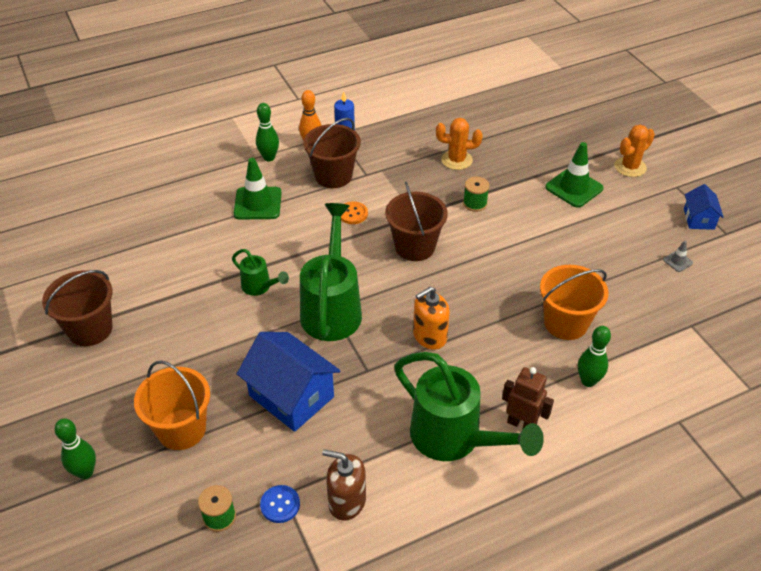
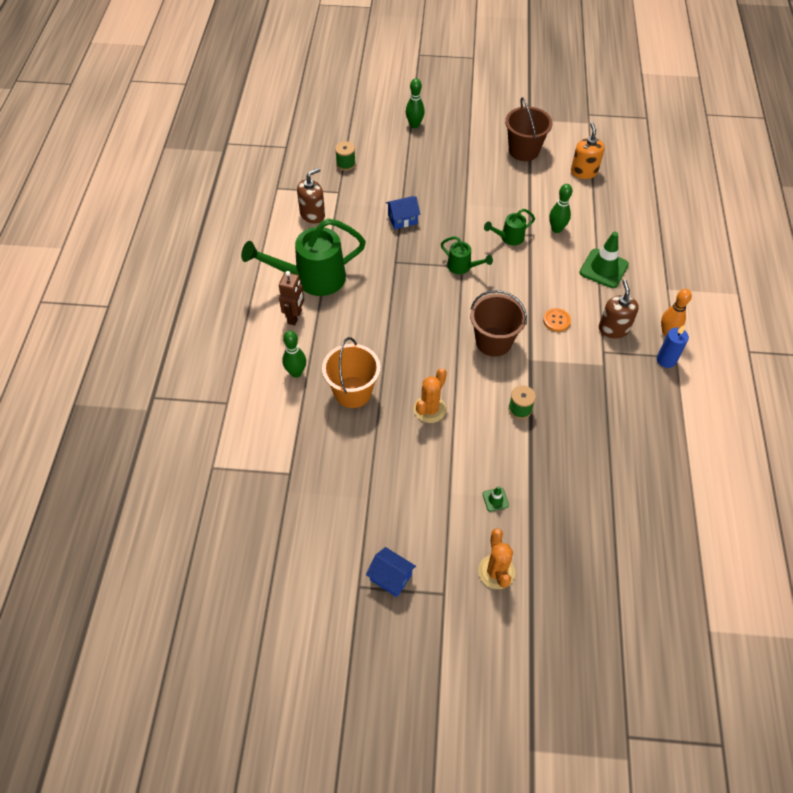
camera: 120 degrees right, 10 degrees up
(181, 429) = (414, 167): orange bucket -> none
(269, 157) = (662, 297): green bowling pin -> green bowling pin (556, 229)
(280, 505) = (333, 188): blue button -> none
(291, 396) = (402, 219): blue house -> blue house, size x0.54
(332, 308) = (462, 267): green watering can -> green watering can, size x0.49
(333, 176) = (613, 329): brown bucket -> brown soap dispenser
(429, 336) = (399, 306): orange soap dispenser -> orange soap dispenser (584, 172)
(456, 160) = (588, 428): orange cactus -> orange cactus (429, 409)
(521, 424) = (295, 317): brown robot -> brown robot turned 45 degrees counterclockwise
(574, 188) = (495, 499): green traffic cone -> green traffic cone, size x0.47
(678, 261) = (355, 516): grey traffic cone -> none

